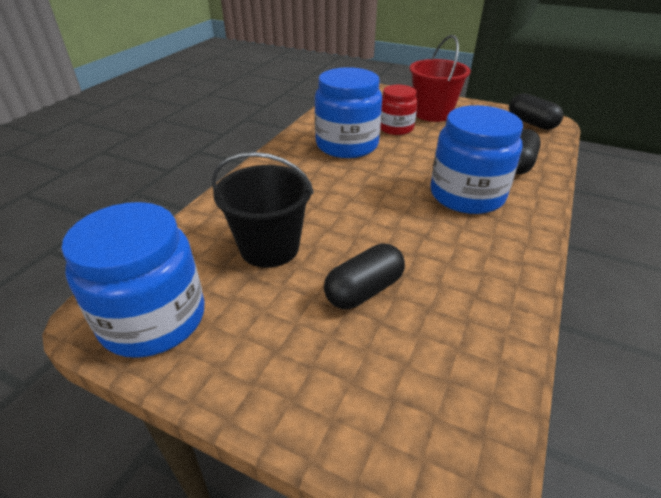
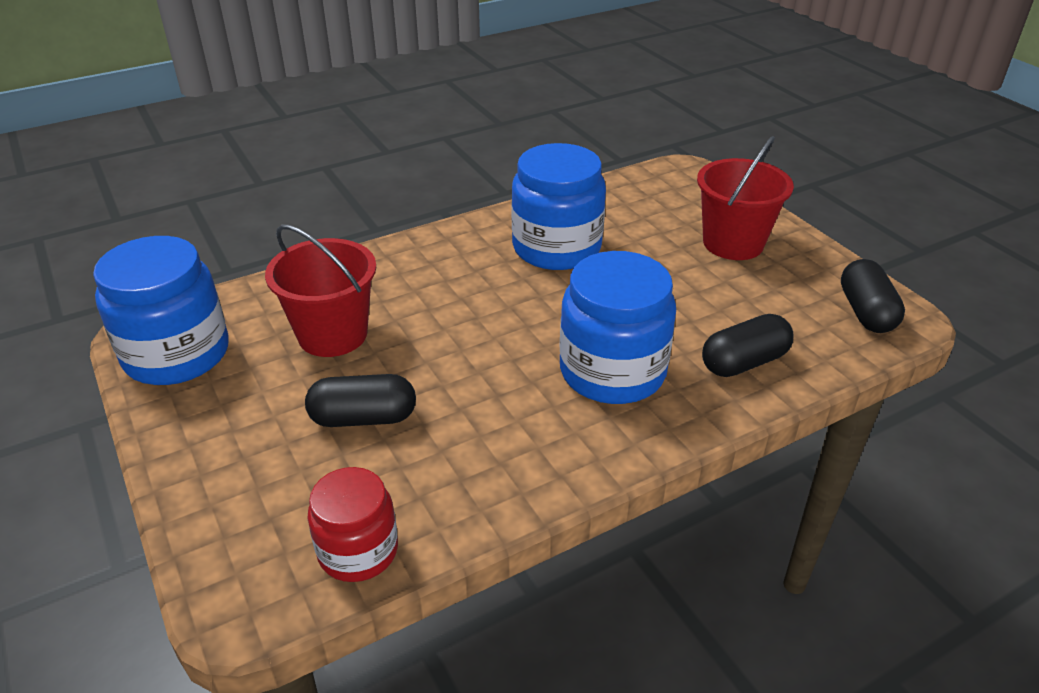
camera: 35 degrees right, 0 degrees up
(269, 248) = (332, 334): black bucket -> red bucket
(396, 128) = (650, 247): red jar -> red jar (358, 551)

